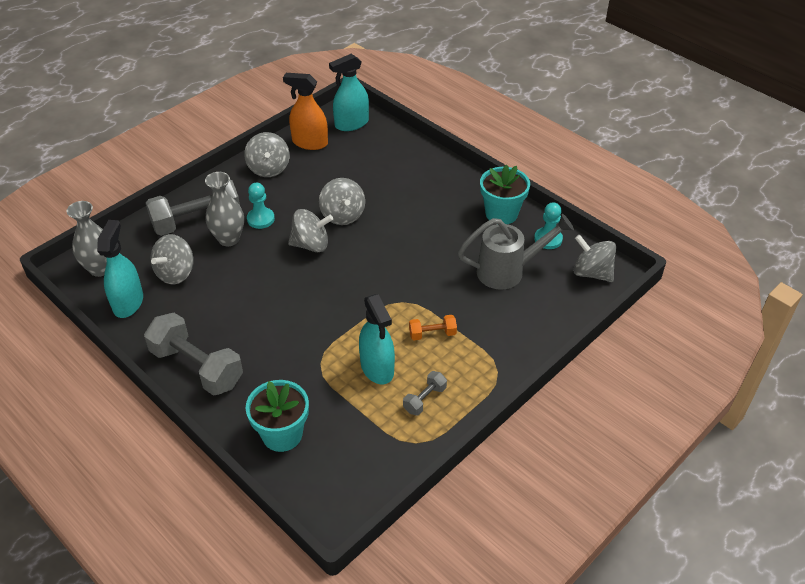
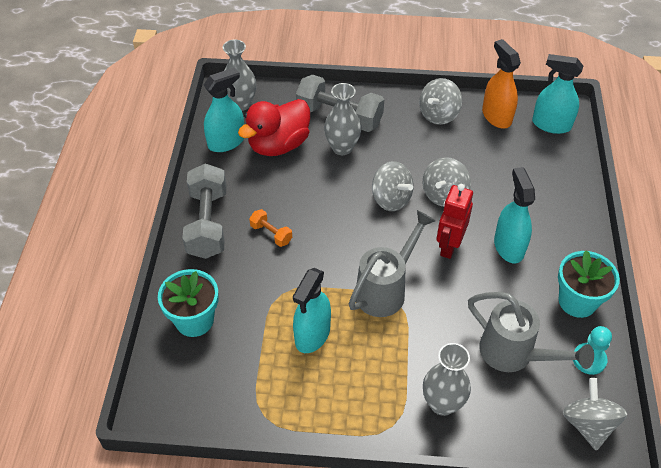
camera: 50 degrees right, 5 degrees up
(176, 273) = (278, 145): grey spinning top -> red duck
(260, 219) = (382, 150): turquoise pawn -> none
(385, 300) = (386, 289): none -> grey watering can
(388, 243) = (449, 246): none -> red robot
(423, 214) = (508, 246): none -> turquoise spray bottle
(425, 399) = (312, 391): grey dumbbell -> none
(432, 334) = (385, 348): orange dumbbell -> orange dumbbell (271, 234)
(507, 333) = (442, 403): none -> grey vase

